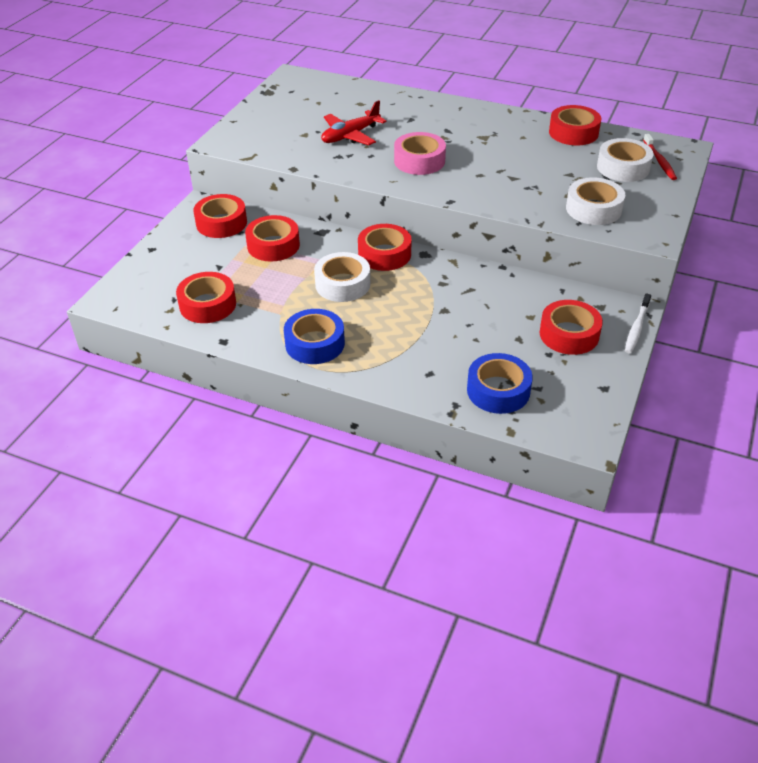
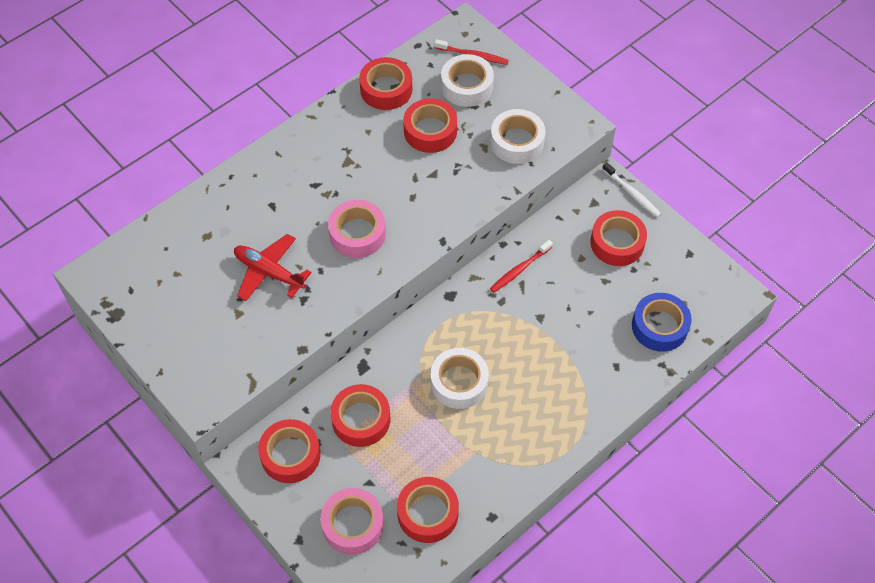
camera: 65 degrees left, 15 degrees up
(177, 270) = (353, 524): none -> pink tape
(315, 343) = (534, 439): blue tape -> none
(350, 135) = (269, 272): red plane -> red plane turned 135 degrees clockwise
(384, 254) = (432, 328): red tape -> red tape (430, 131)
(484, 283) = (519, 269): none -> red toothbrush

